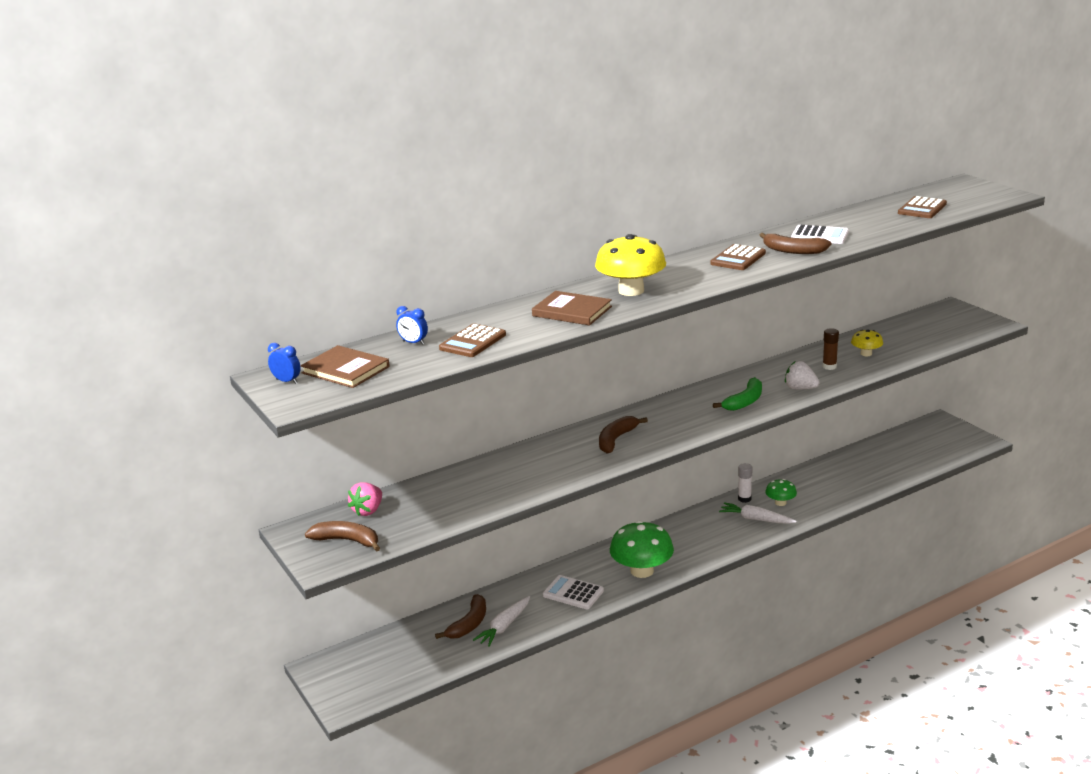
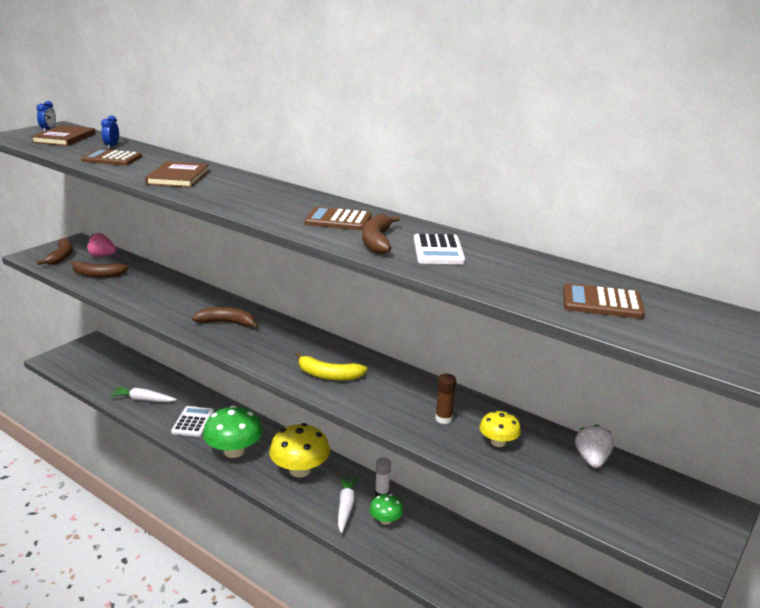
camera: 65 degrees right, 0 degrees up
(469, 624) = (145, 384): brown banana -> brown banana (98, 275)
(631, 291) = (232, 190): yellow mushroom -> yellow mushroom (300, 470)
(744, 401) = (328, 375): green banana -> yellow banana
(800, 388) = (375, 405): white strawberry -> white strawberry (592, 459)

